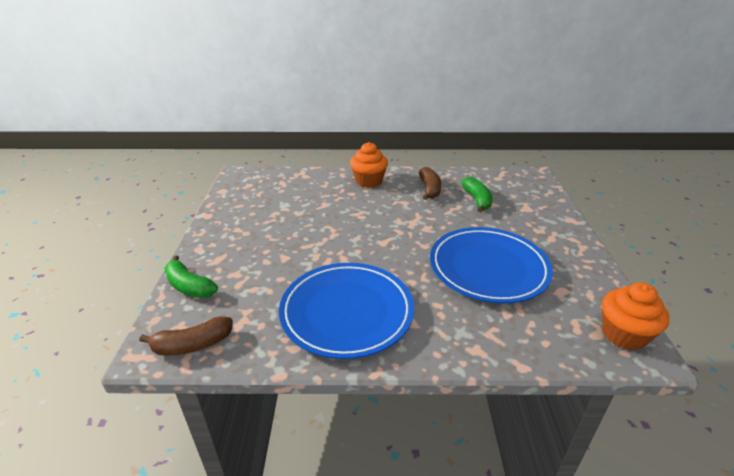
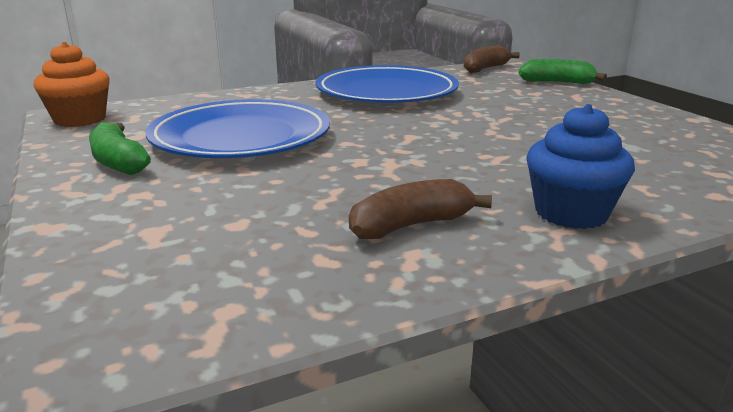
camera: 155 degrees right, 10 degrees down
(368, 181) = (571, 213): orange cupcake -> blue cupcake
(429, 189) = (411, 225): brown banana -> brown banana turned 90 degrees clockwise
(477, 200) = (281, 224): green banana -> green banana (118, 162)

